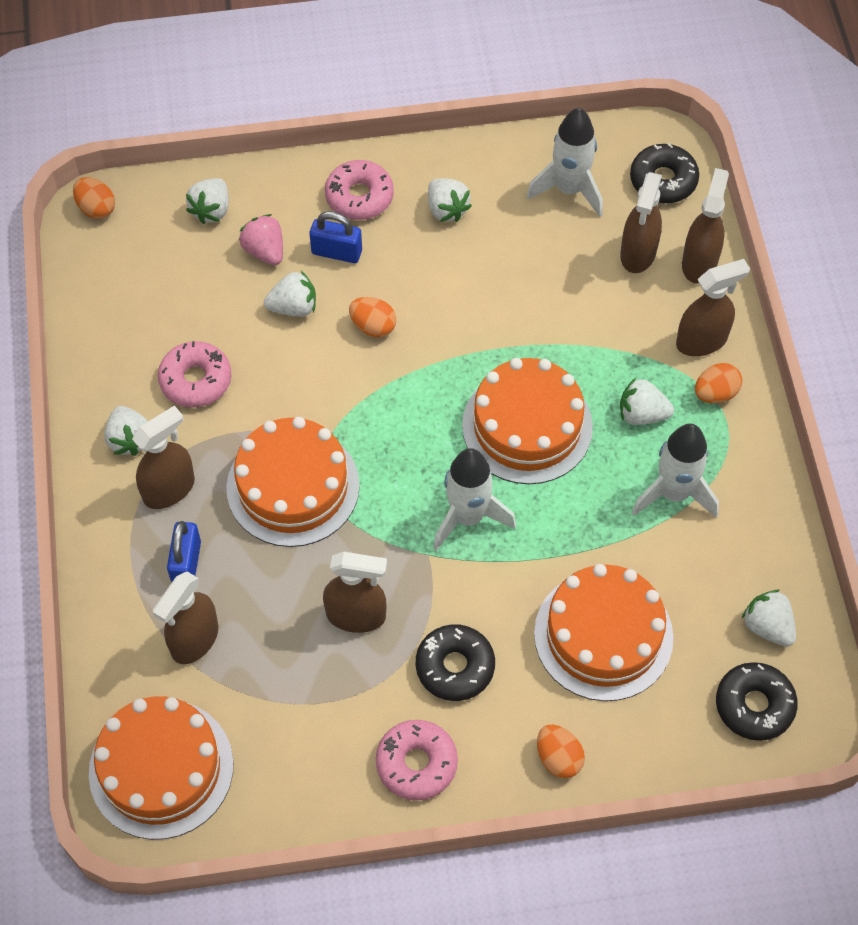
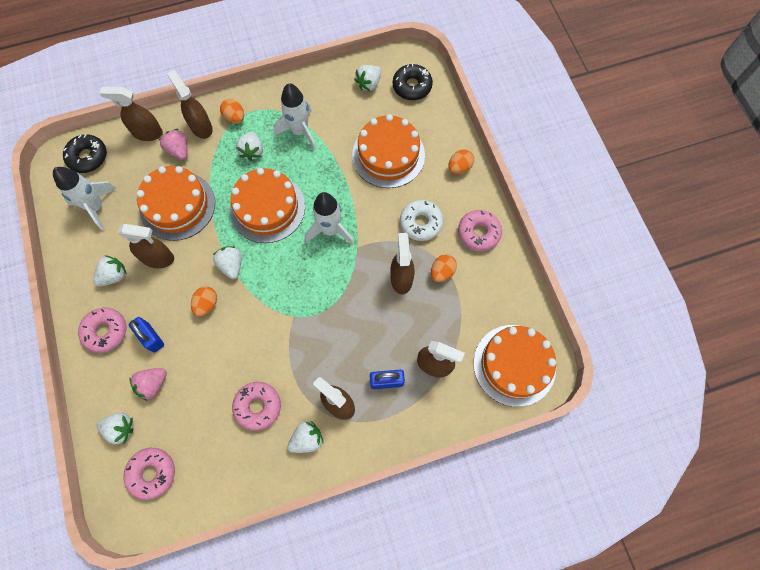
camera: 100 degrees left, 10 degrees up
(96, 208) = (122, 514): orange egg -> orange egg (442, 272)
(139, 244) = (152, 473): none -> pink donut
(293, 307) = (196, 356): white strawberry -> white strawberry (231, 265)
(293, 486) = (325, 329): orange cake -> orange cake (177, 205)
(336, 252) = (151, 337): blue padlock -> blue padlock turned 45 degrees counterclockwise
(455, 667) = (421, 223): black donut -> white donut
(638, 253) = (142, 165): brown spray bottle -> brown spray bottle (158, 258)
(658, 305) = (179, 150): none -> pink strawberry

